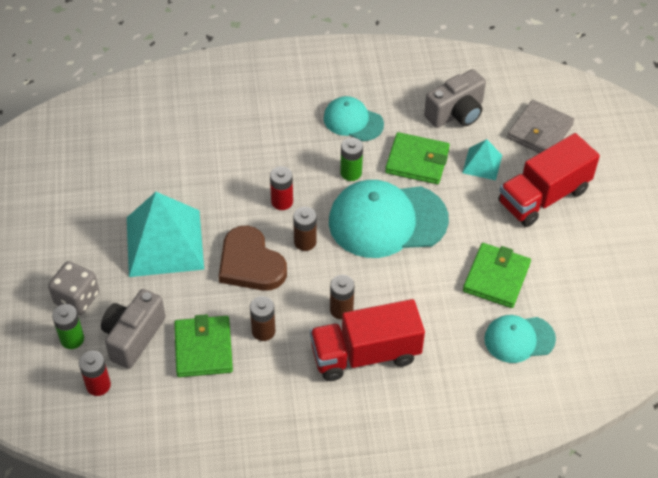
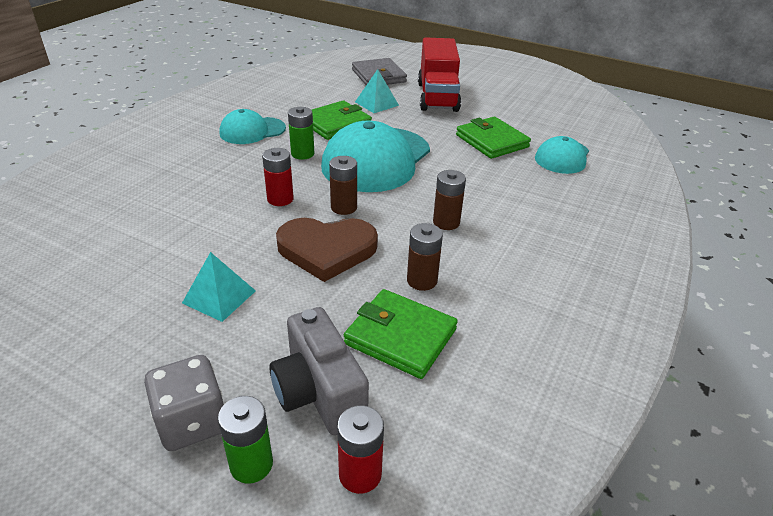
camera: 55 degrees left, 15 degrees down
(165, 243) = (219, 296): turquoise pyramid -> turquoise pyramid, size x0.49
(365, 354) = (512, 232): red truck -> none
(456, 113) = (315, 93): grey camera -> none

